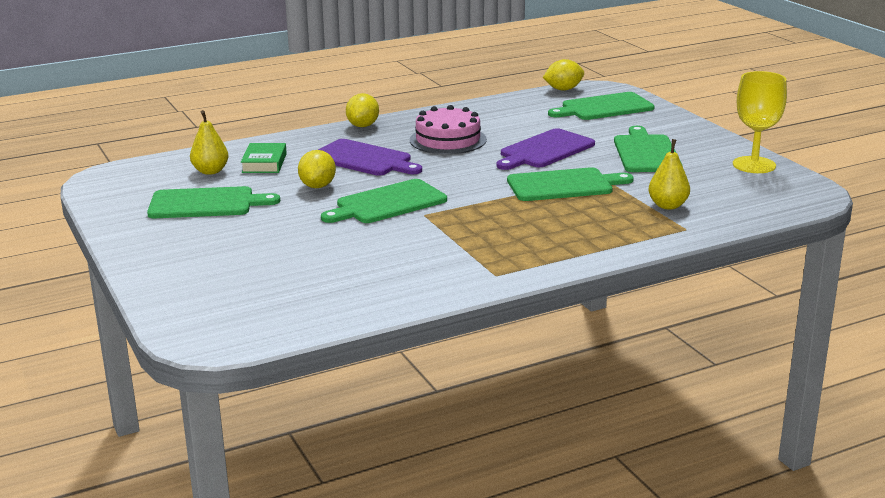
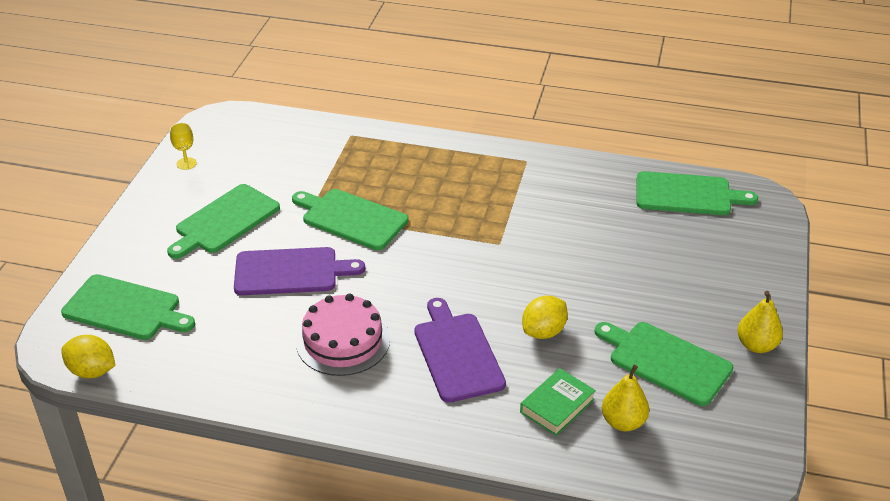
camera: 140 degrees left, 15 degrees up
(363, 126) = (385, 425): yellow lemon -> none
(388, 203) = (510, 272): green cutting board -> green cutting board (687, 194)
(668, 206) = (322, 159): yellow pear -> yellow pear (756, 345)
(754, 165) = (186, 163): yellow goblet -> yellow goblet, size x0.49

